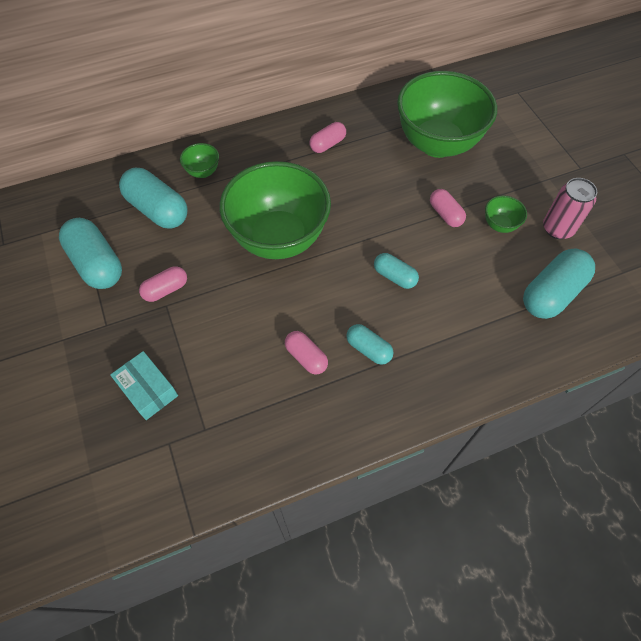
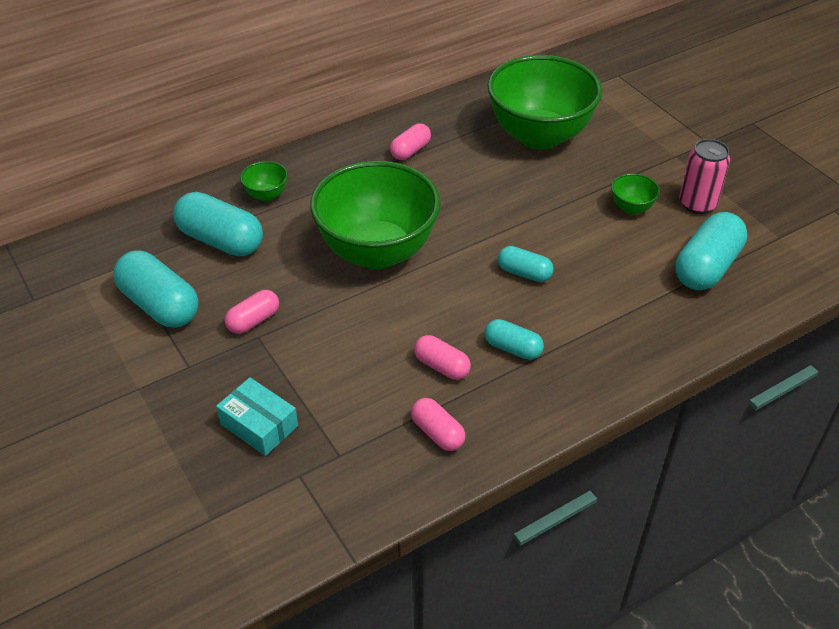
camera: 10 degrees left, 15 degrees down
(445, 214) = (567, 205): pink capsule -> pink capsule (437, 433)

